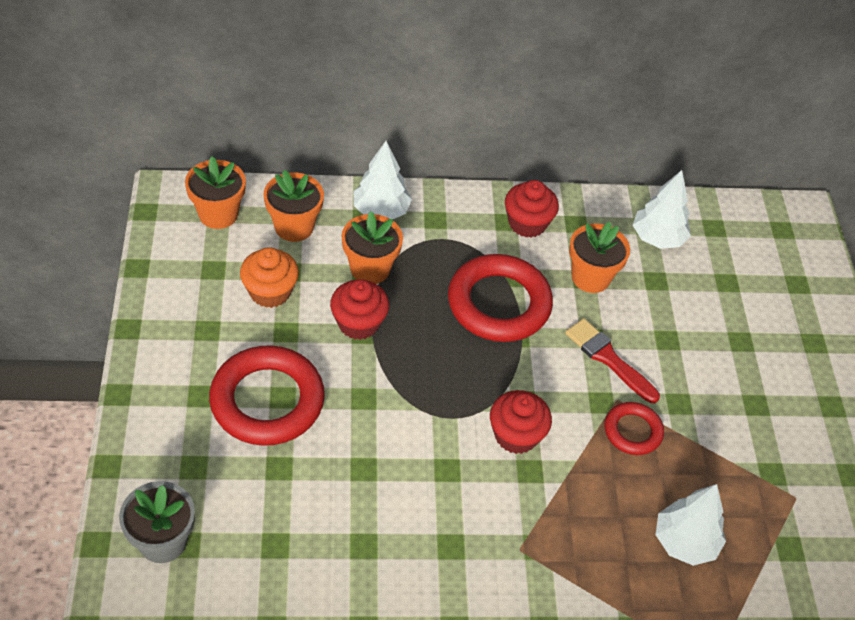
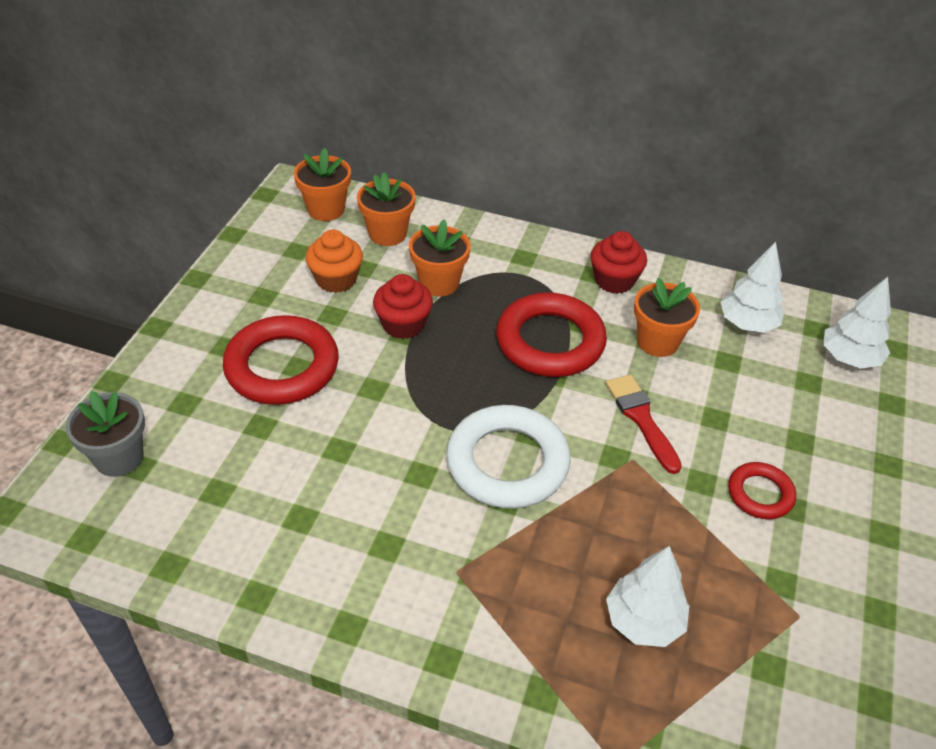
camera: 25 degrees right, 5 degrees down
(381, 211) = (475, 239): white tree -> white tree (849, 358)
(516, 435) = (507, 462): red cupcake -> white ring
(632, 431) = (635, 494): red ring -> red ring (760, 494)

